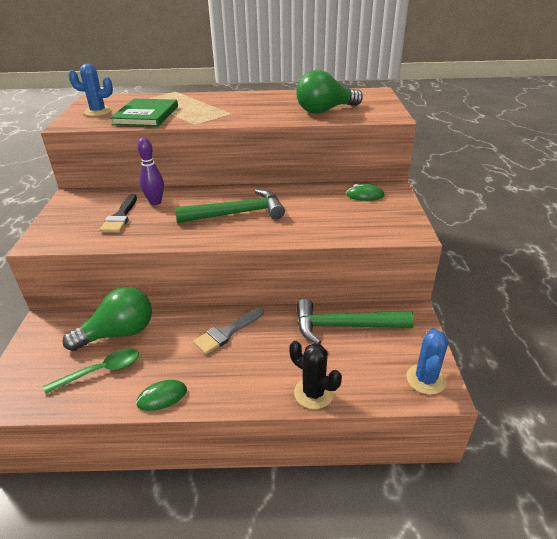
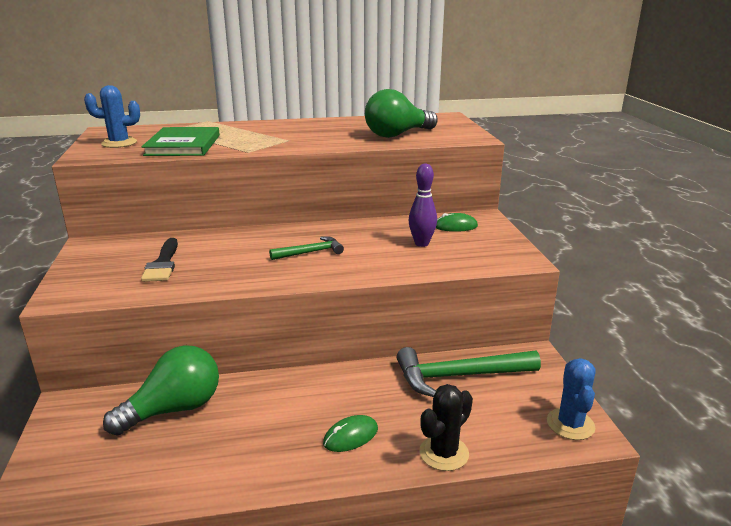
camera: 10 degrees left, 10 degrees down
(101, 371) = (161, 456): green spoon -> none
(155, 202) = (203, 246): purple bowling pin -> purple bowling pin (421, 243)
(162, 397) = (252, 478): green mouse -> green mouse (351, 436)
(227, 332) = (316, 396): grey brush -> none
(237, 213) = (310, 252): green hammer -> green hammer, size x0.56
(313, 393) = (444, 453): black cactus -> black cactus turned 75 degrees counterclockwise

